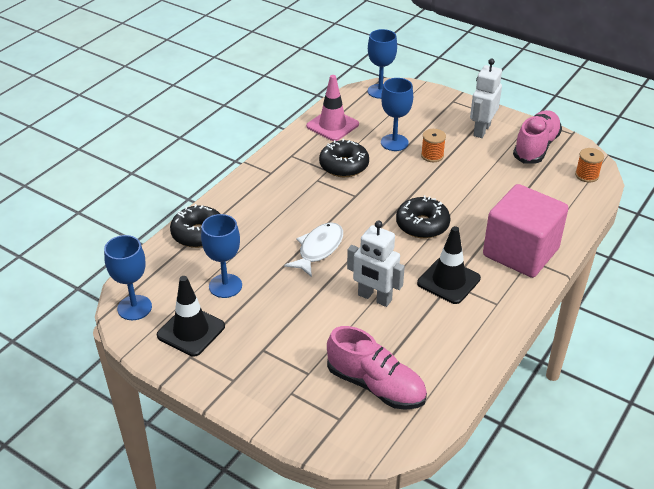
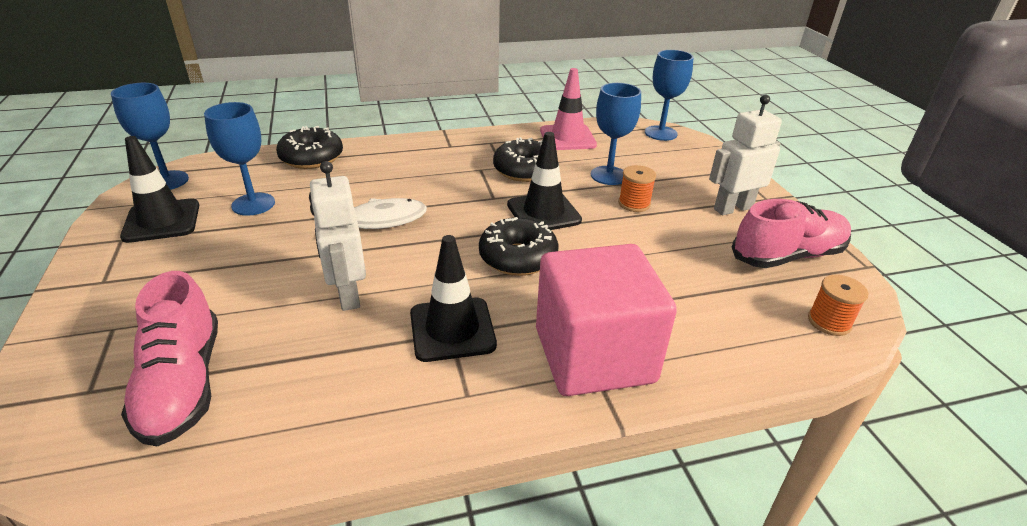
camera: 40 degrees right, 5 degrees down
(396, 189) = (543, 212): none -> black traffic cone

